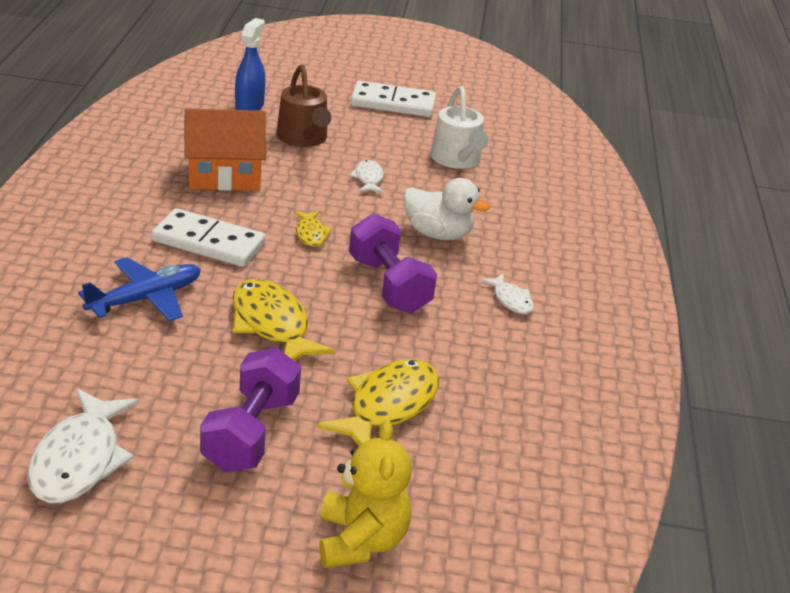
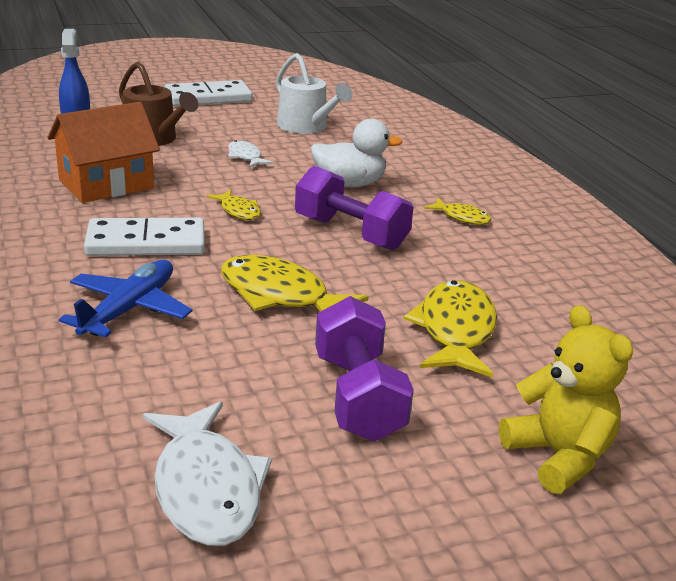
camera: 25 degrees left, 5 degrees down
(511, 300) = (462, 217): white fish -> yellow fish

